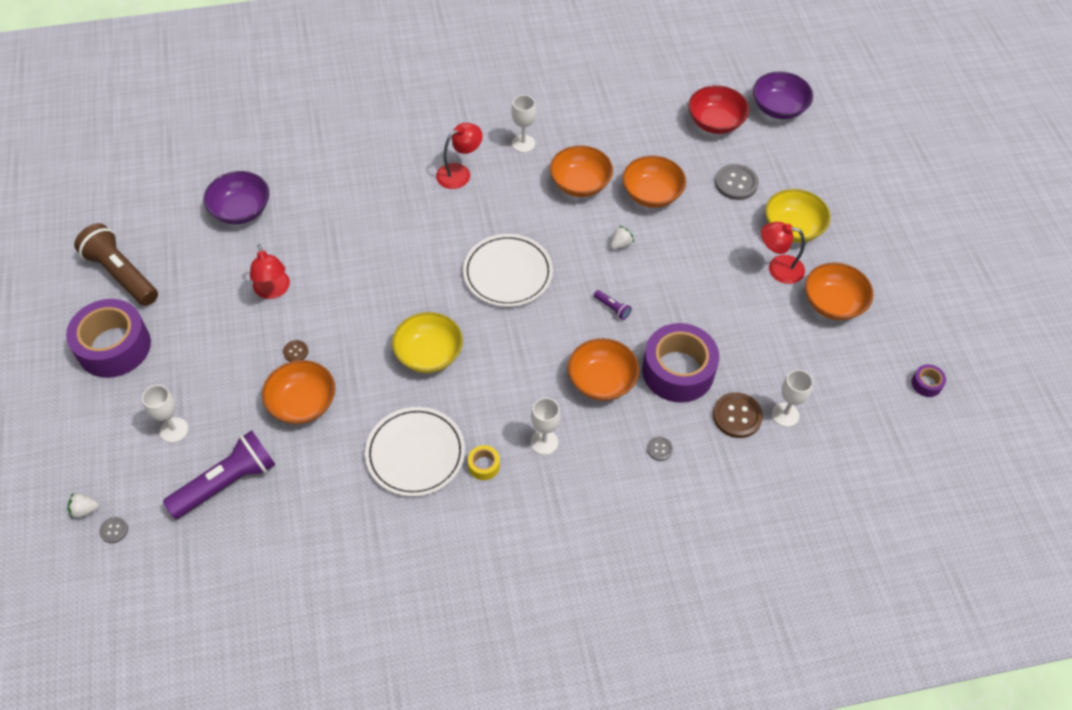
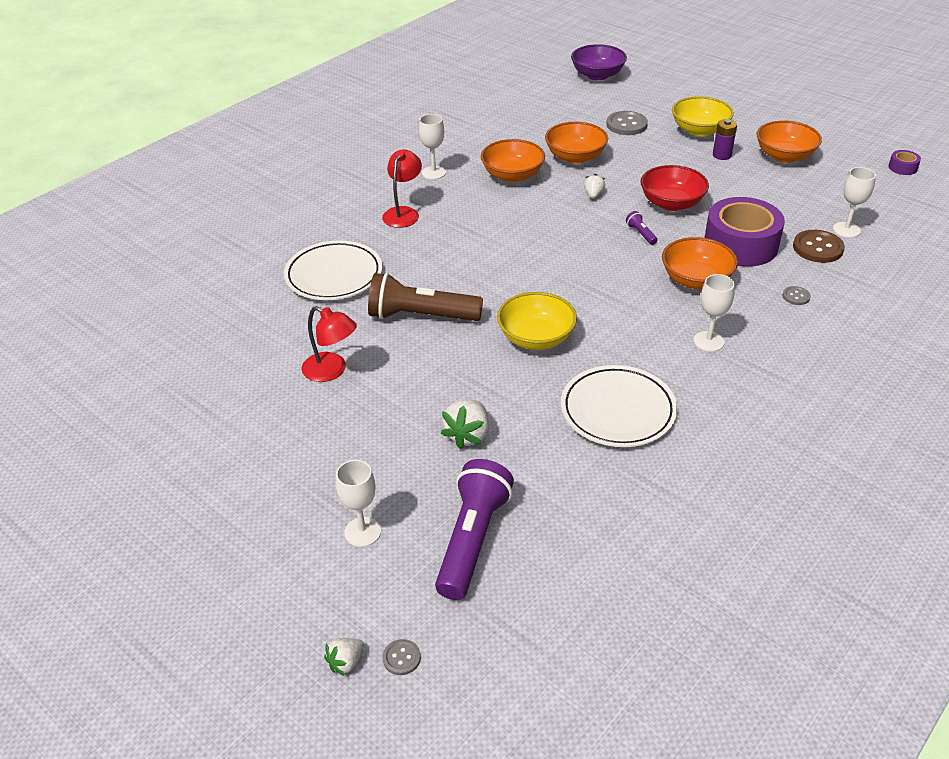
camera: 35 degrees left, 15 degrees down
(114, 347) = (209, 504): purple tape -> none
(122, 274) = (147, 442): brown flashlight -> brown flashlight (421, 316)
(241, 210) = (224, 331): purple bowl -> none
(295, 351) = (411, 402): brown button -> none
(302, 403) = (468, 435): orange bowl -> white strawberry
(484, 465) = (684, 384): yellow tape -> none
(508, 273) = (530, 254): white plate -> white plate (334, 275)
(612, 308) = (641, 234): purple flashlight -> purple flashlight turned 120 degrees counterclockwise
(715, 122) = (564, 100): red bowl -> red bowl (671, 203)
(778, 268) = (722, 155): red lamp -> purple battery

